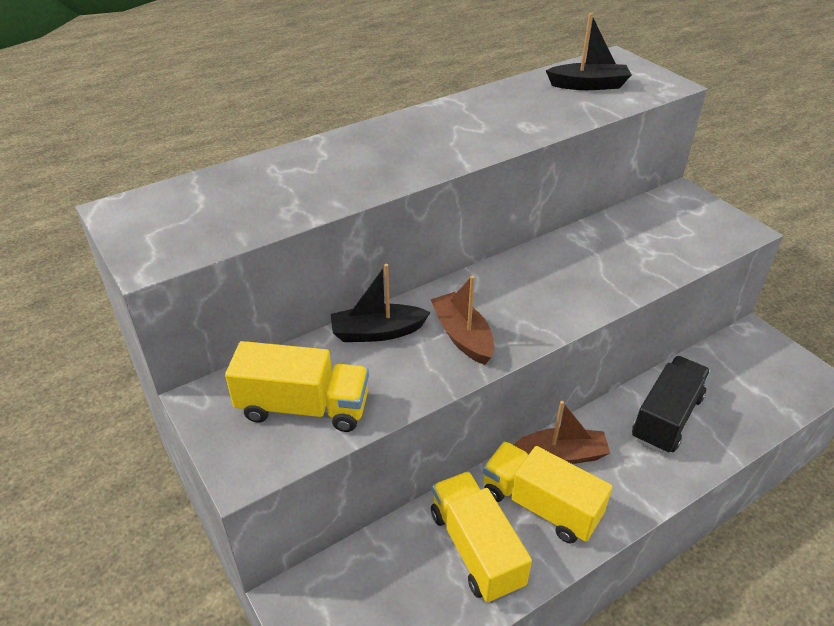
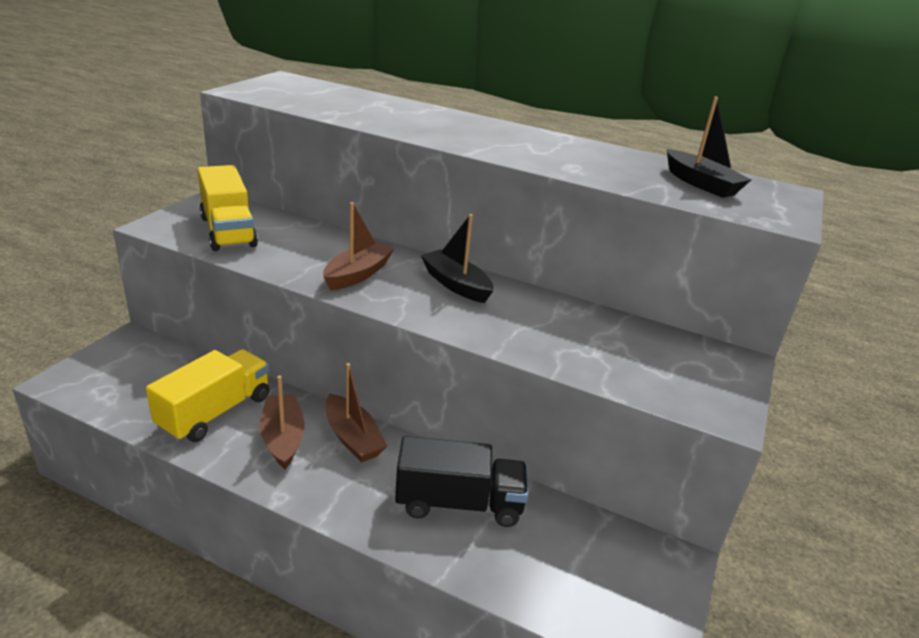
camera: 55 degrees right, 10 degrees down
(377, 332) = (331, 240): black boat -> black boat (456, 285)
(540, 505) = (283, 438): yellow truck -> brown boat

